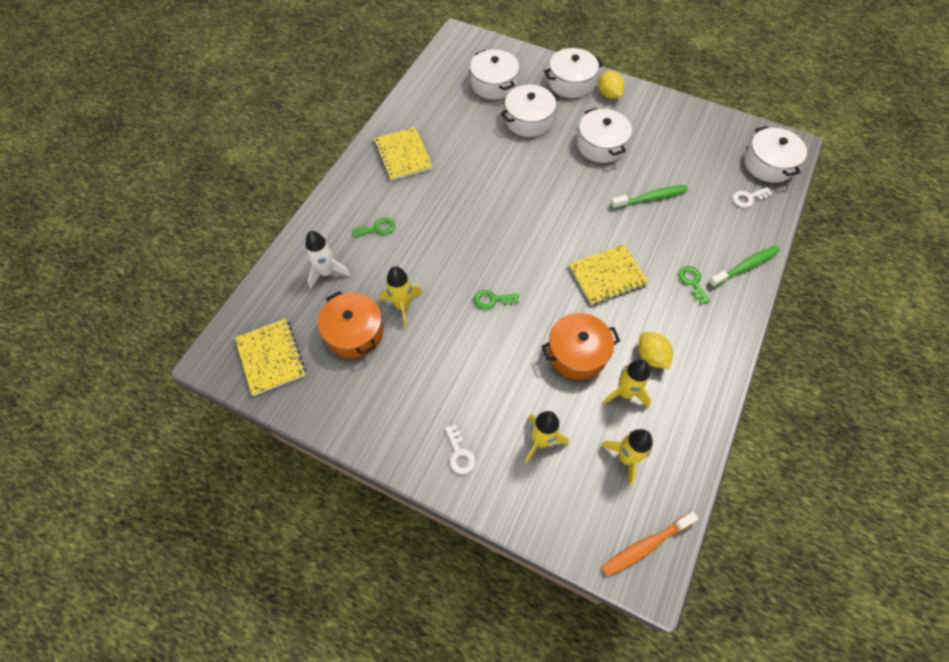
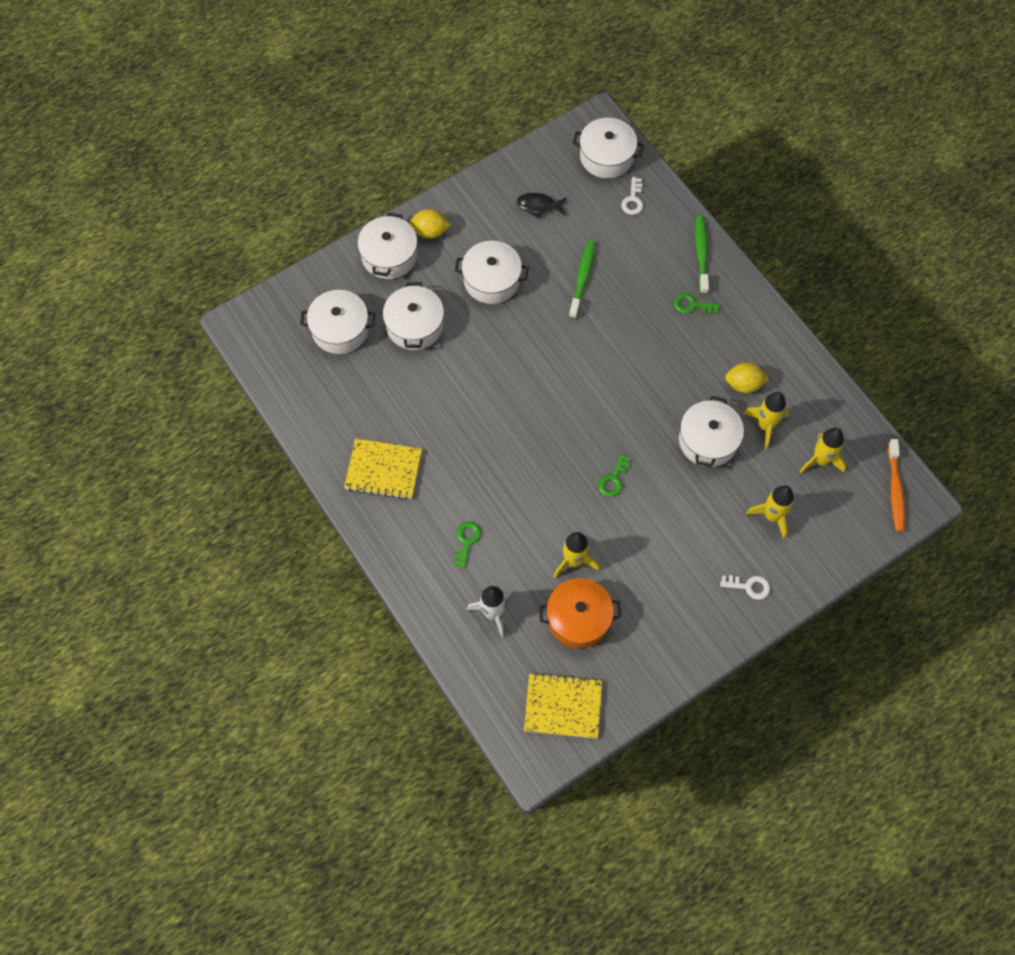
camera: 60 degrees left, 5 degrees up
(577, 353) = (708, 440): orange pot -> white pot
(607, 275) = (645, 368): yellow notebook -> none
(686, 143) = (539, 206): none -> black fish

